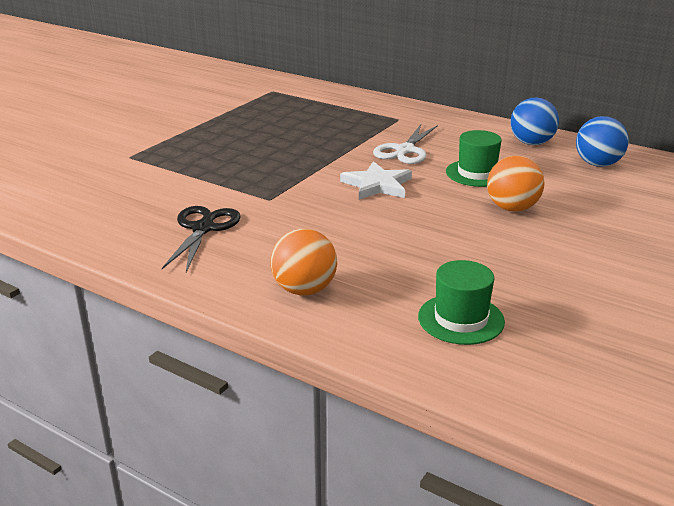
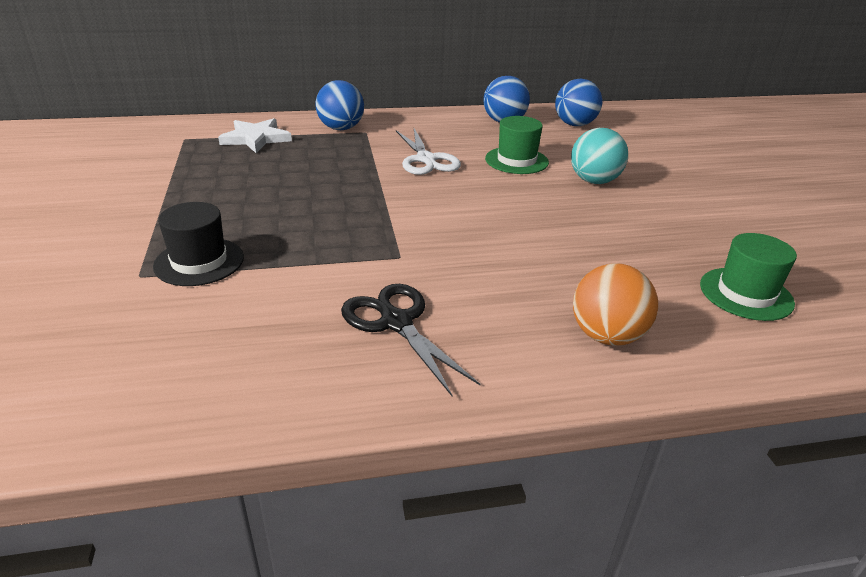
camera: 45 degrees left, 5 degrees up
(165, 160) = (199, 261): none -> black hat
(377, 185) = (465, 201): white star -> white star (256, 138)
(385, 112) = (341, 128): none -> blue ball
(512, 208) = (594, 181): orange ball -> turquoise ball

